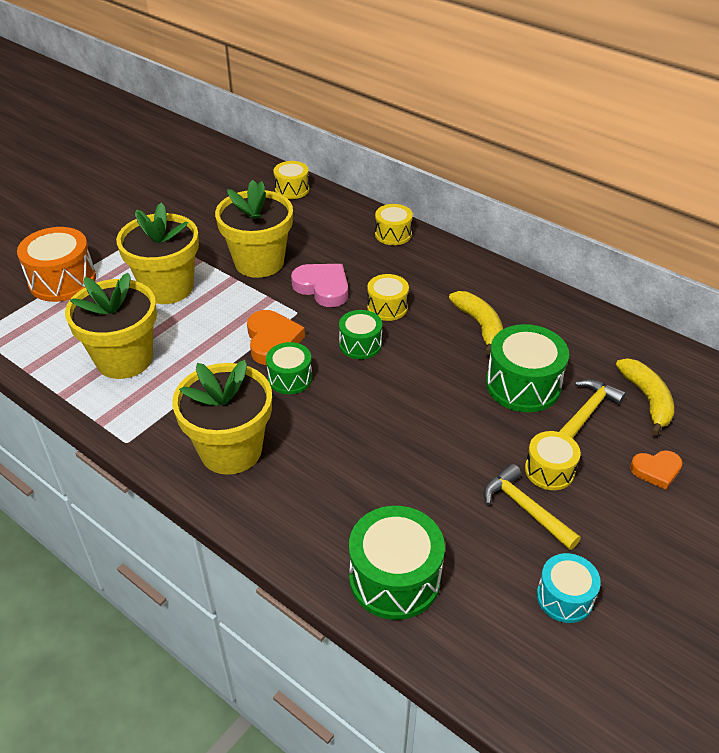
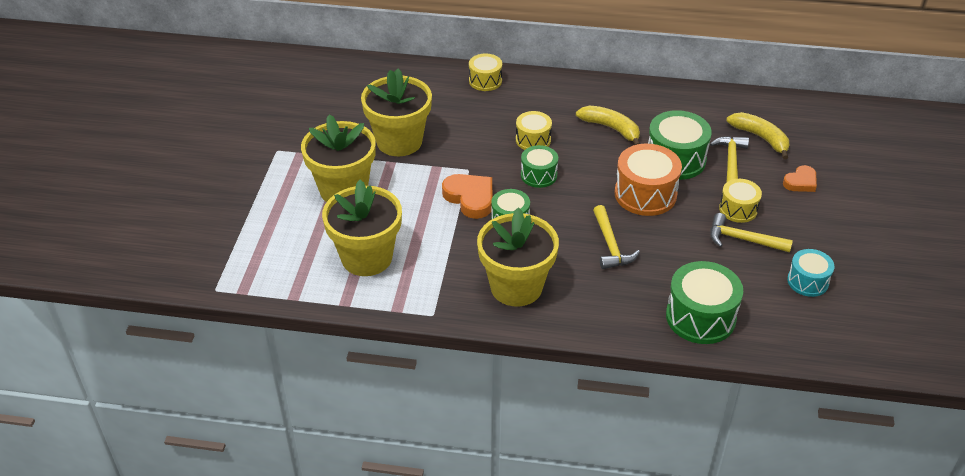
camera: 30 degrees left, 0 degrees up
(62, 280) = (244, 218): orange drum -> orange drum (645, 194)
(292, 189) = (366, 71): yellow drum -> none
(323, 288) = (470, 143): pink heart -> none
(368, 449) = (611, 245): none -> yellow hammer

